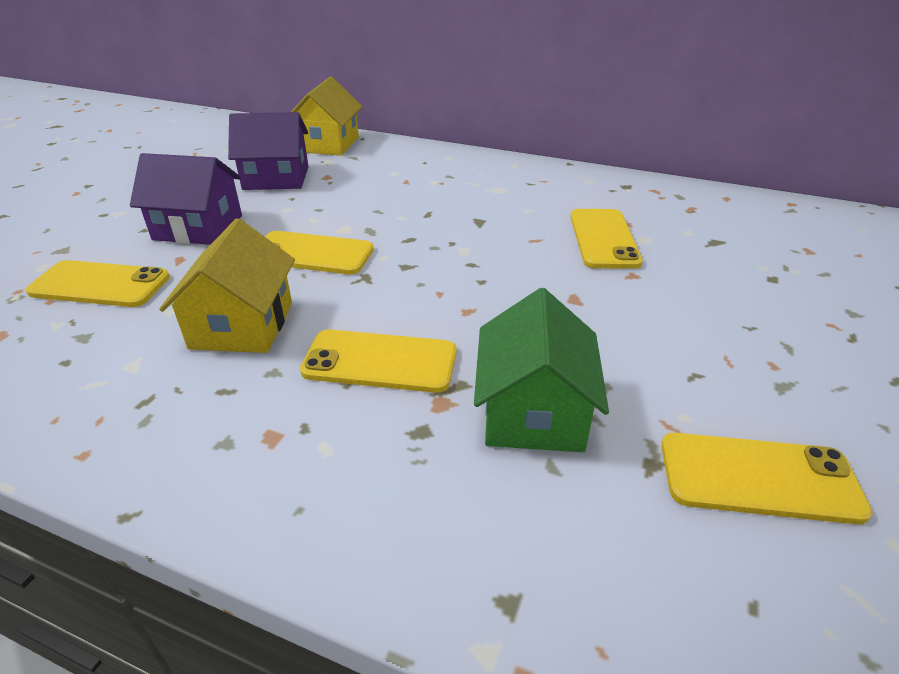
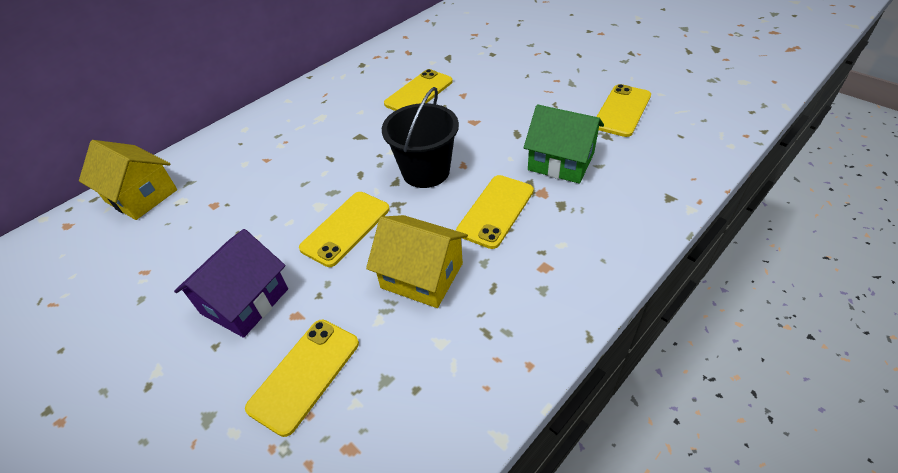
camera: 65 degrees left, 10 degrees up
(276, 178) = (185, 239): purple house -> none
(437, 283) = (425, 171): none -> black bucket
(603, 239) = (419, 93): yellow phone -> yellow phone turned 75 degrees counterclockwise

